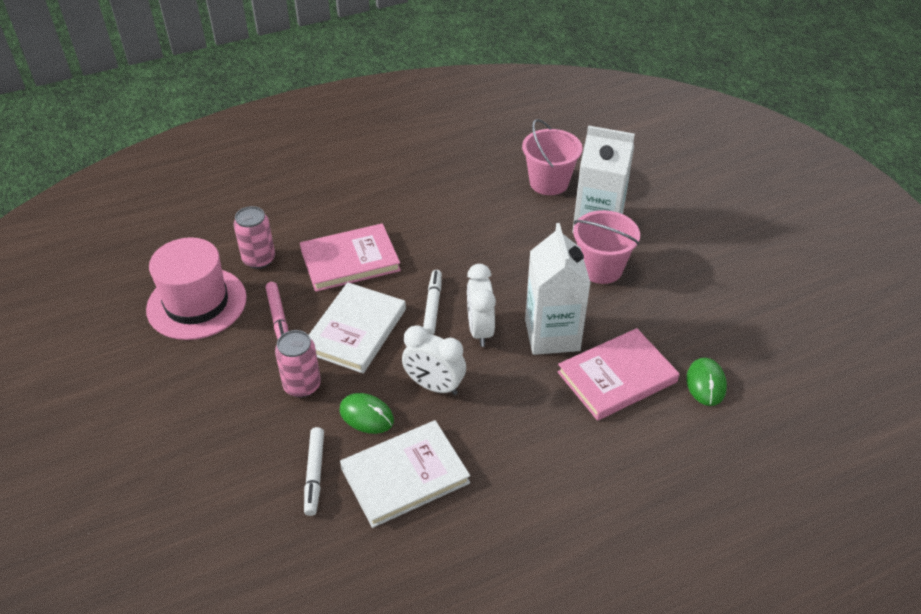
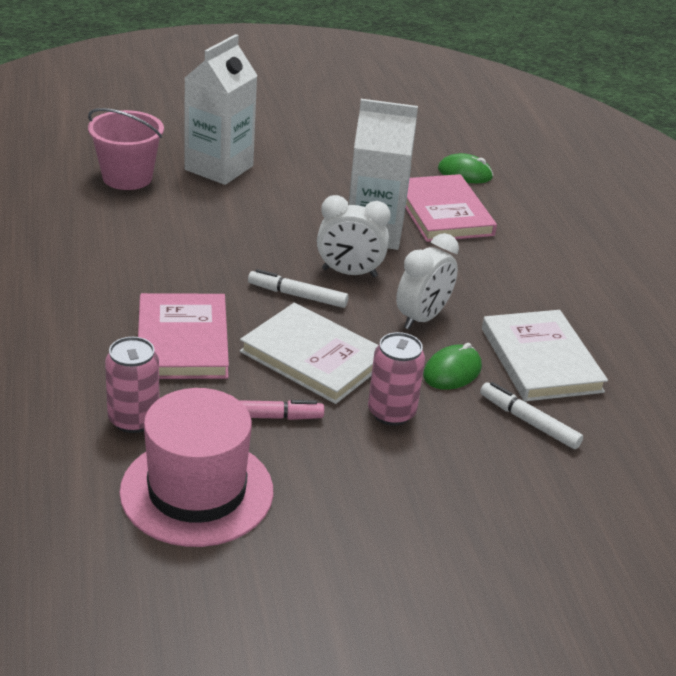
camera: 80 degrees left, 10 degrees down
(315, 474) = (528, 422): white marker -> white marker turned 150 degrees counterclockwise
(601, 268) = (289, 183): pink bucket -> none

